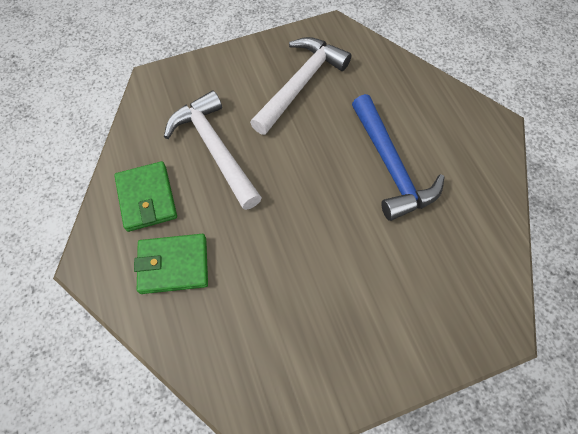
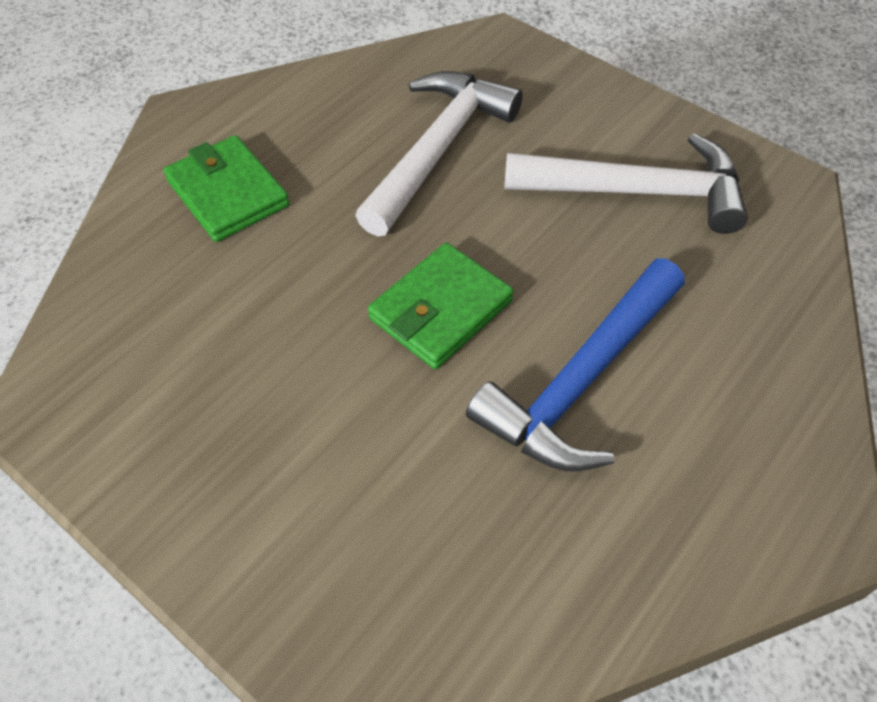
camera: 60 degrees right, 10 degrees down
(147, 198) = (310, 120): green wallet -> green wallet (440, 310)

